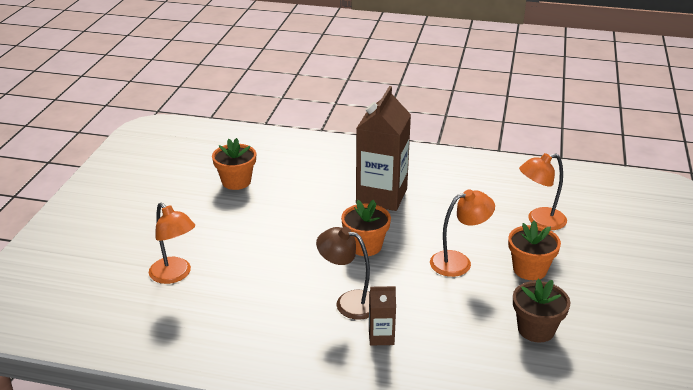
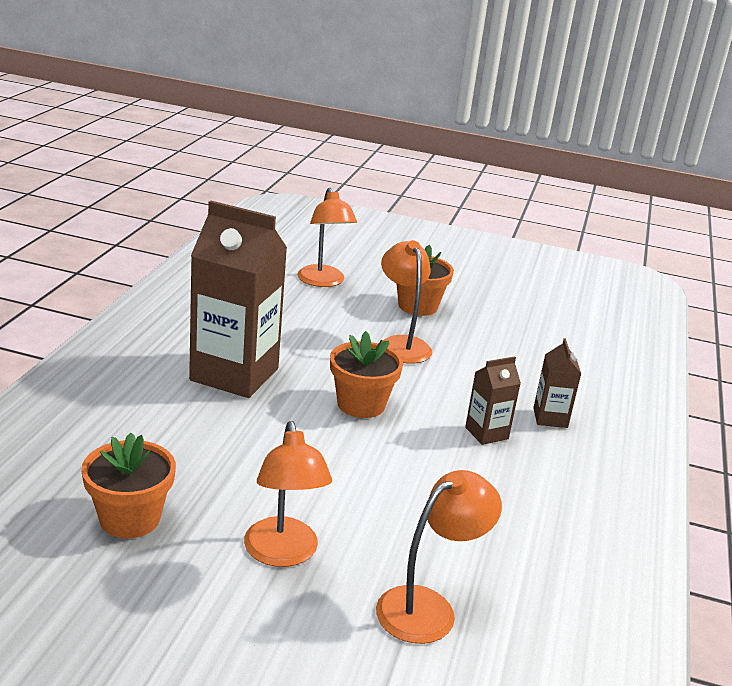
camera: 90 degrees left, 5 degrees down
(214, 227) = (283, 554): none -> orange lamp
(349, 302) = (486, 433): brown lamp -> brown carton
(536, 329) = (520, 323): brown flower pot -> none

